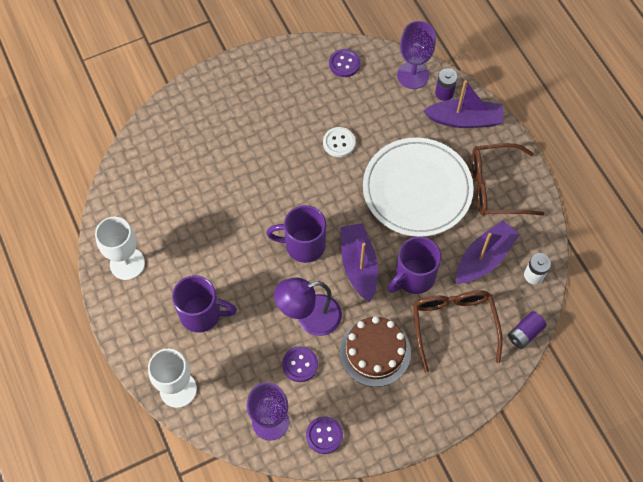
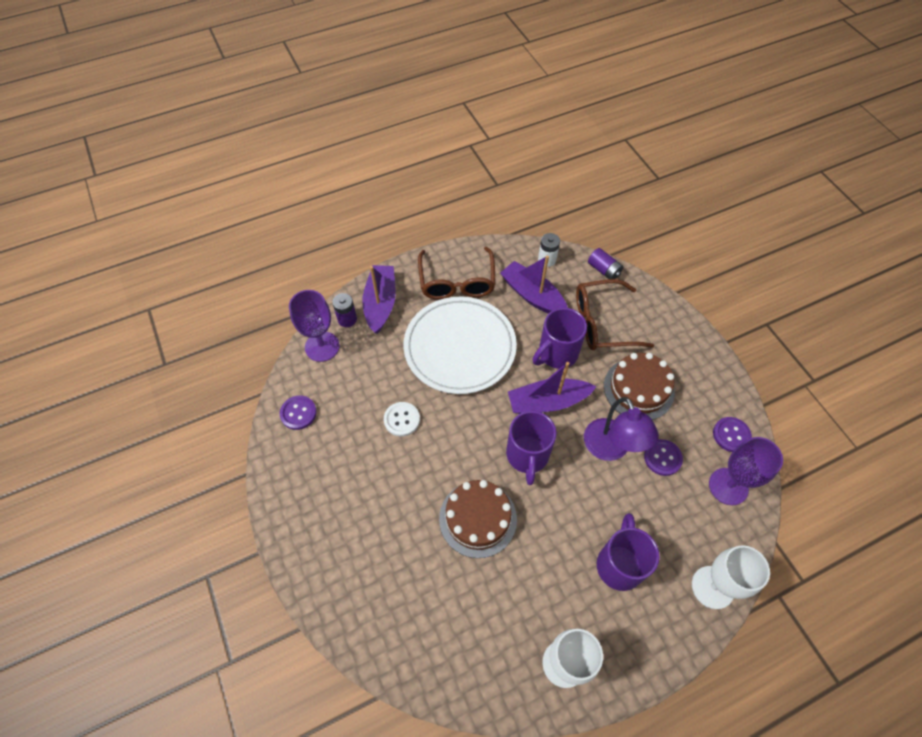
camera: 90 degrees left, 5 degrees down
(246, 203) = (478, 518): none -> brown cake
(413, 277) = (556, 353): purple mug -> purple mug turned 90 degrees clockwise

